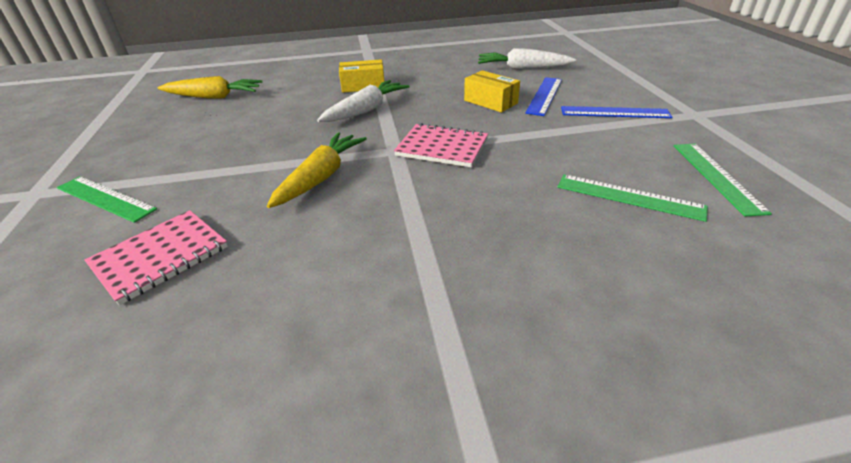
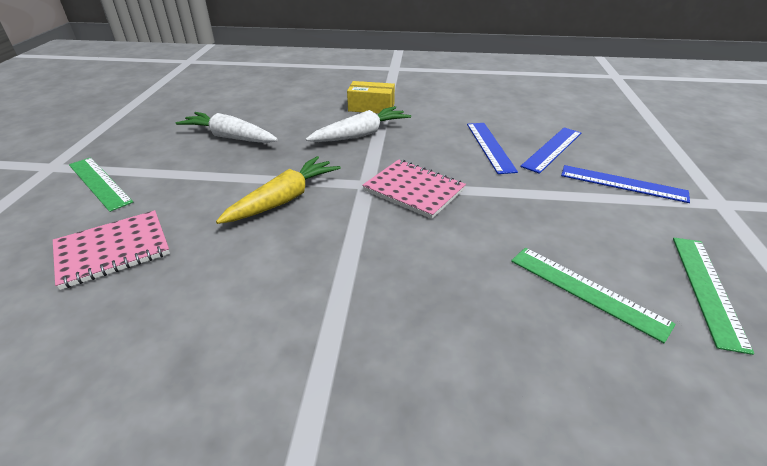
camera: 15 degrees right, 0 degrees up
(214, 97) = (233, 97): yellow carrot -> none
(490, 102) = (490, 146): yellow box -> blue ruler
(523, 68) = (544, 113): white carrot -> white carrot (230, 137)

